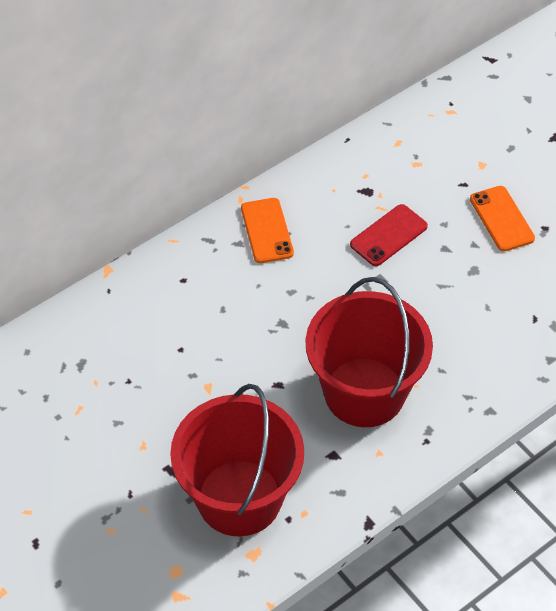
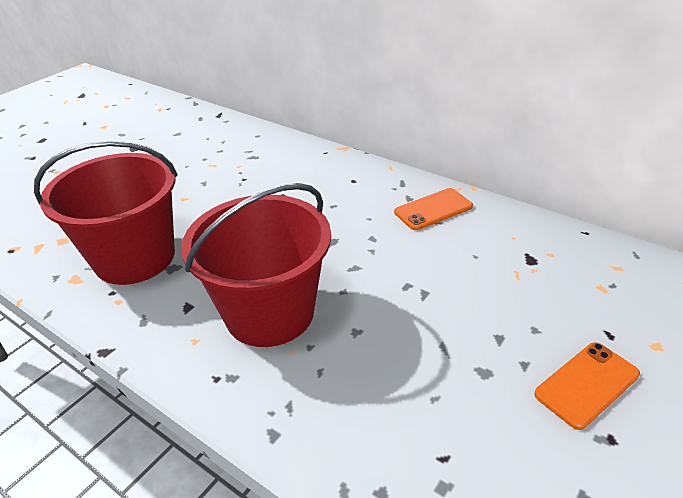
camera: 75 degrees right, 15 degrees down
(388, 235) = (484, 287): red phone -> none

